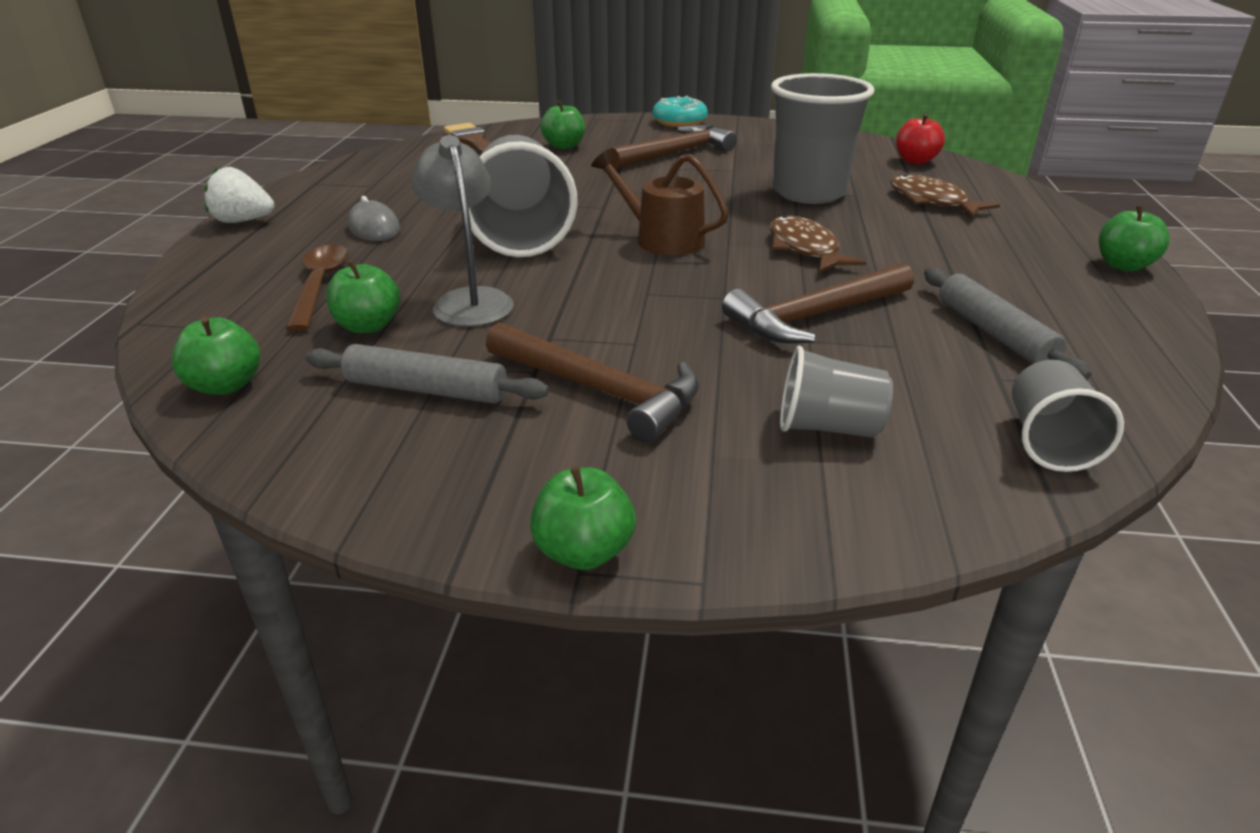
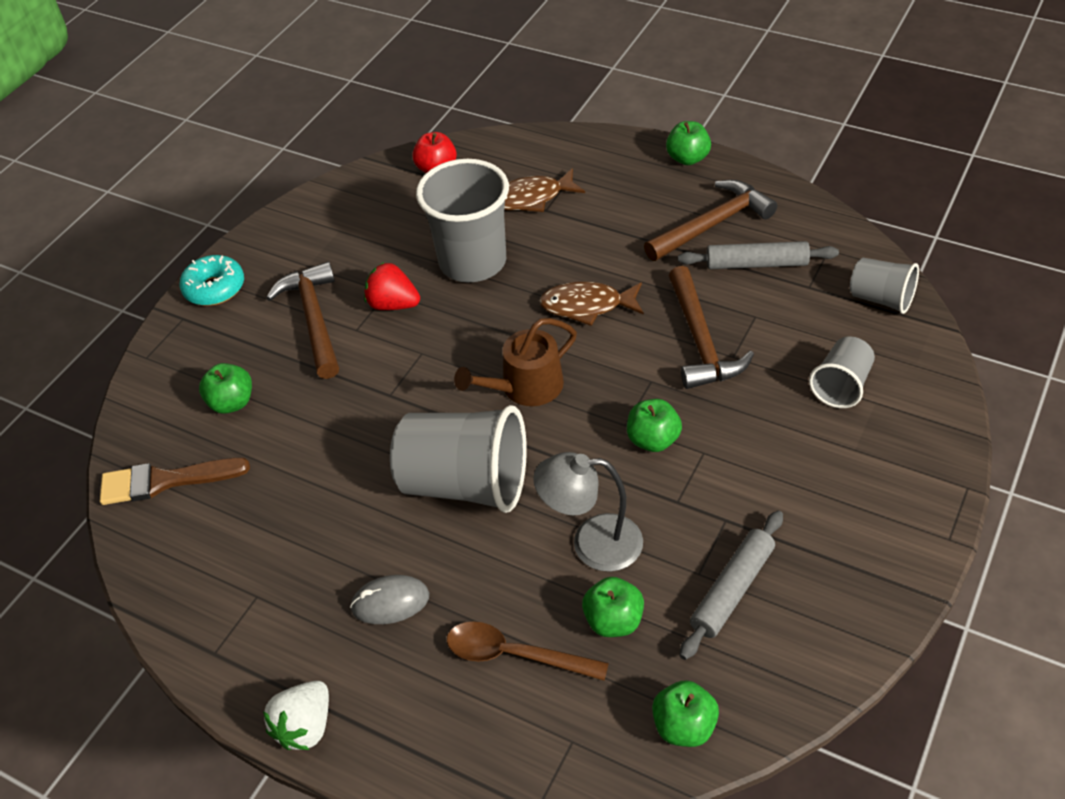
camera: 65 degrees left, 15 degrees up
(584, 552) = (934, 533): green apple -> green apple (653, 440)
(599, 390) = (764, 487): brown hammer -> brown hammer (712, 224)
(720, 174) = (393, 304): none -> red strawberry

